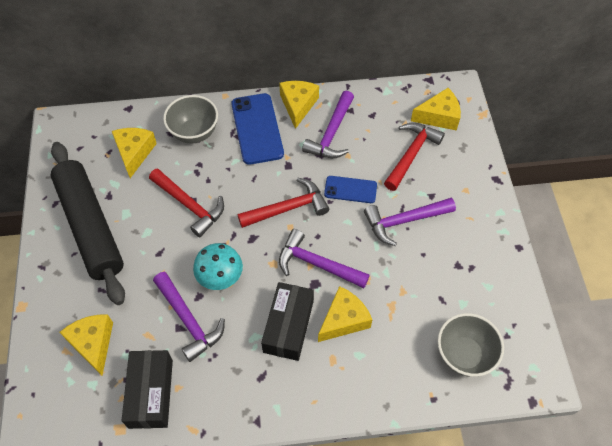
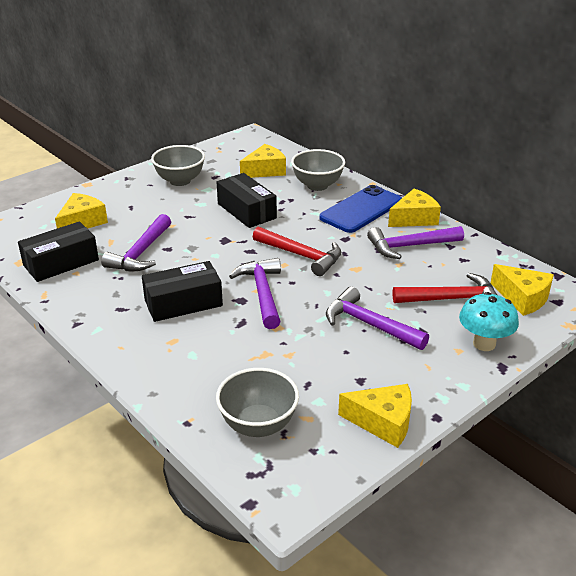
camera: 55 degrees right, 25 degrees down
(90, 226) = (180, 181): black rolling pin -> grey bowl
(189, 205) = (246, 211): red hammer -> black box
(220, 278) = (195, 251): turquoise mushroom -> turquoise mushroom (484, 344)
(344, 320) = (220, 331): yellow cheese -> yellow cheese (383, 422)
(350, 190) = (363, 280): blue phone -> none

